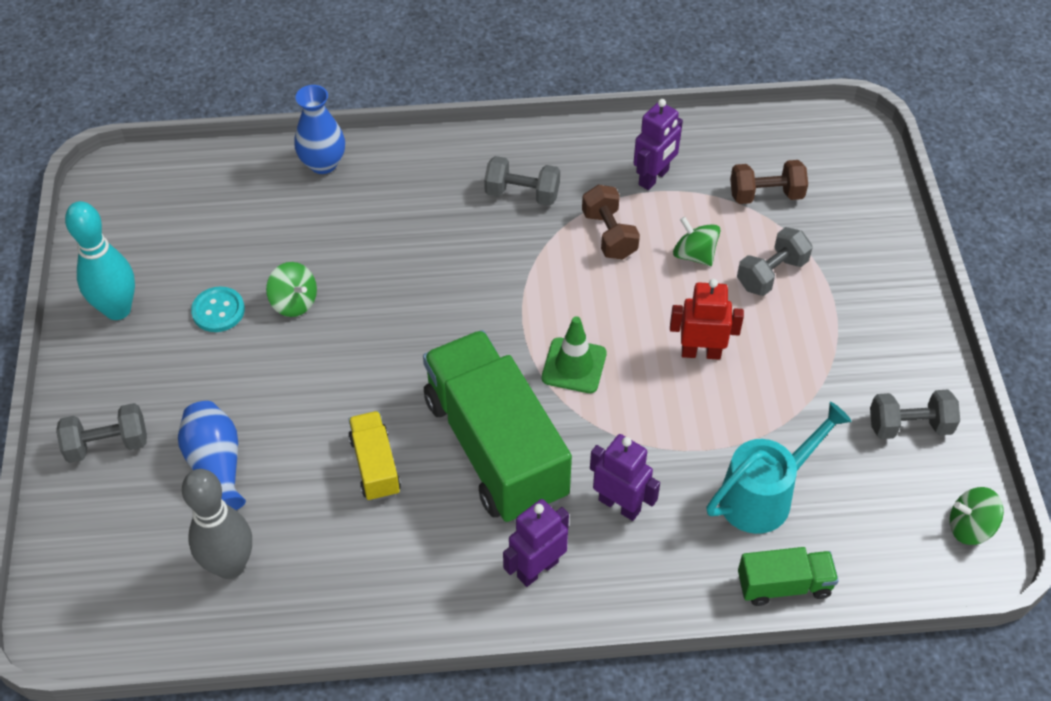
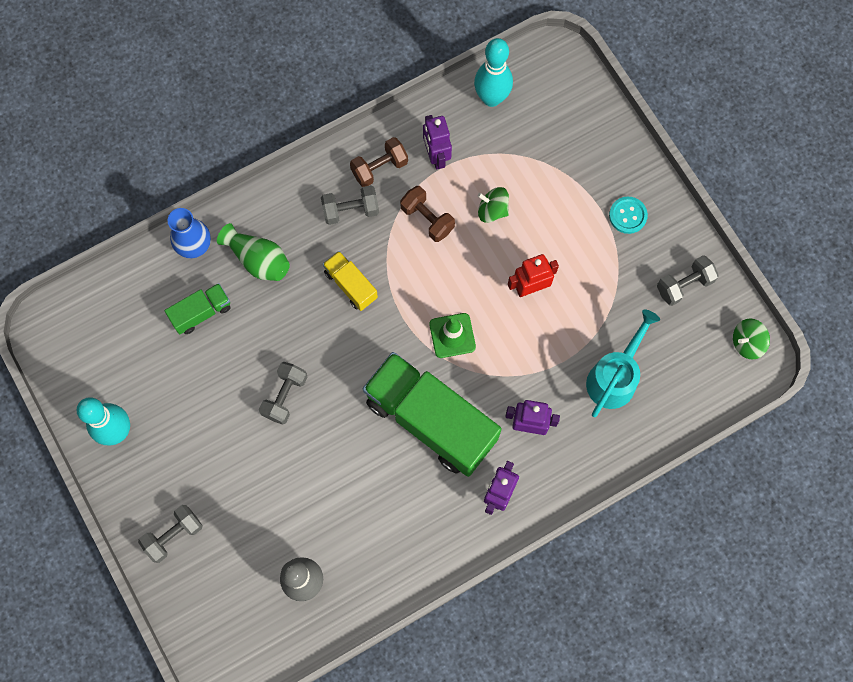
camera: 25 degrees left, 20 degrees up
(216, 466) = (256, 517): blue vase -> none
(218, 311) = (189, 400): turquoise button -> turquoise button (627, 215)
(294, 302) = (238, 370): green spinning top -> none
(375, 465) = (360, 469): yellow truck -> yellow truck (351, 285)
(386, 202) = (258, 260): none -> green vase
(654, 178) = (436, 156): purple robot -> purple robot turned 150 degrees clockwise
(751, 145) = (491, 98): none -> turquoise bowling pin
(766, 195) = (519, 138): brown dumbbell -> brown dumbbell (379, 168)
(771, 274) = (550, 204): grey dumbbell -> grey dumbbell (285, 396)
(784, 585) = (652, 435): green truck -> green truck (201, 312)

